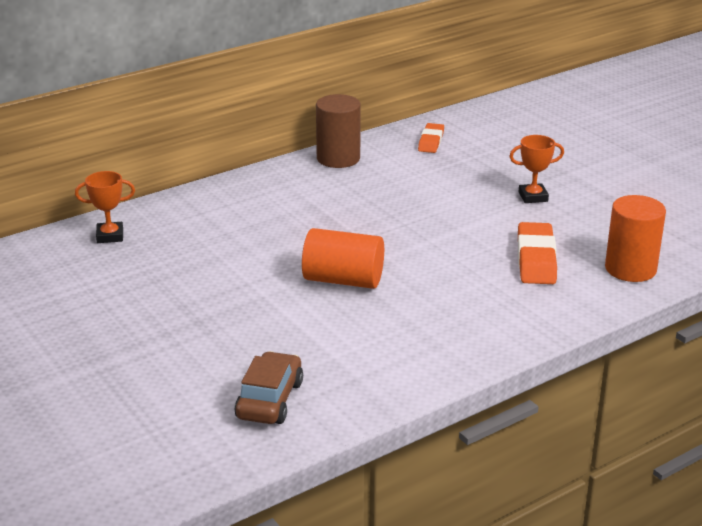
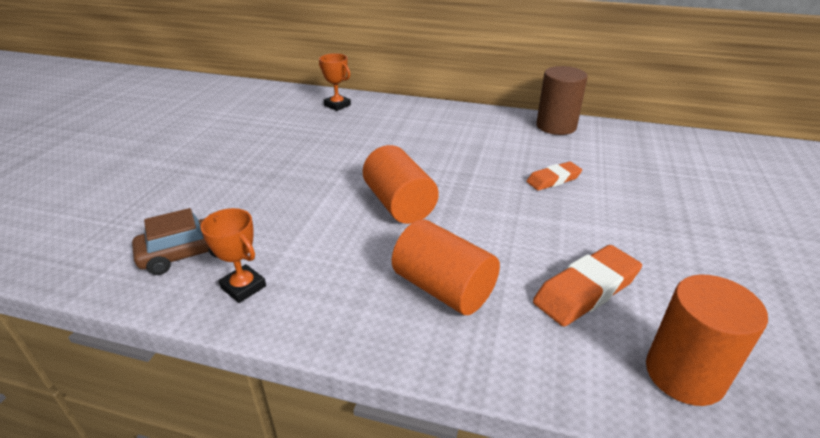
camera: 50 degrees right, 5 degrees up
(431, 141) = (654, 147): orange eraser -> orange eraser (553, 179)
(467, 307) = (443, 288): none -> orange cylinder
(533, 197) = (682, 234): orange trophy -> orange trophy (243, 287)

